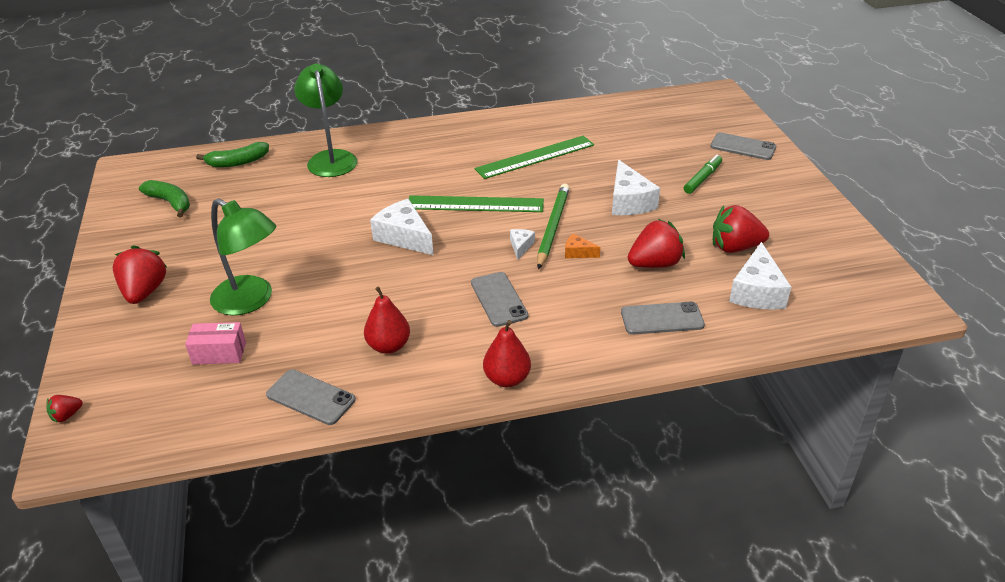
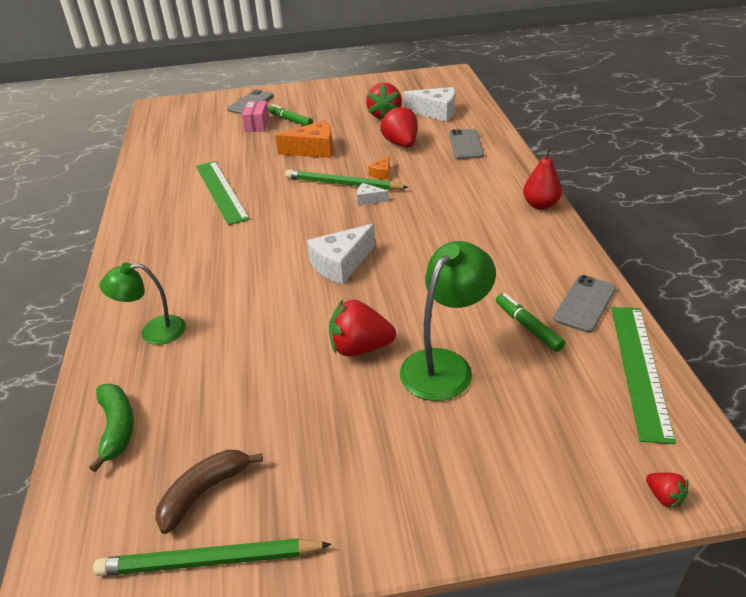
camera: 85 degrees left, 0 degrees up
(120, 212) = (210, 560): none -> green pencil
(144, 292) = (425, 473): red strawberry -> red strawberry (360, 348)
(170, 203) = (204, 492): green banana -> brown banana
(219, 353) = (534, 377): pink box -> pink box (257, 124)
(286, 353) = (528, 327): none -> green marker
(331, 158) = (153, 332): green lamp -> green lamp, size x0.66
(389, 346) = (509, 264): red pear -> none
(475, 204) = (294, 223): green ruler -> green ruler (640, 369)
(499, 299) = (443, 209): grey phone -> none
(629, 201) = (313, 150): white cheese -> orange cheese

